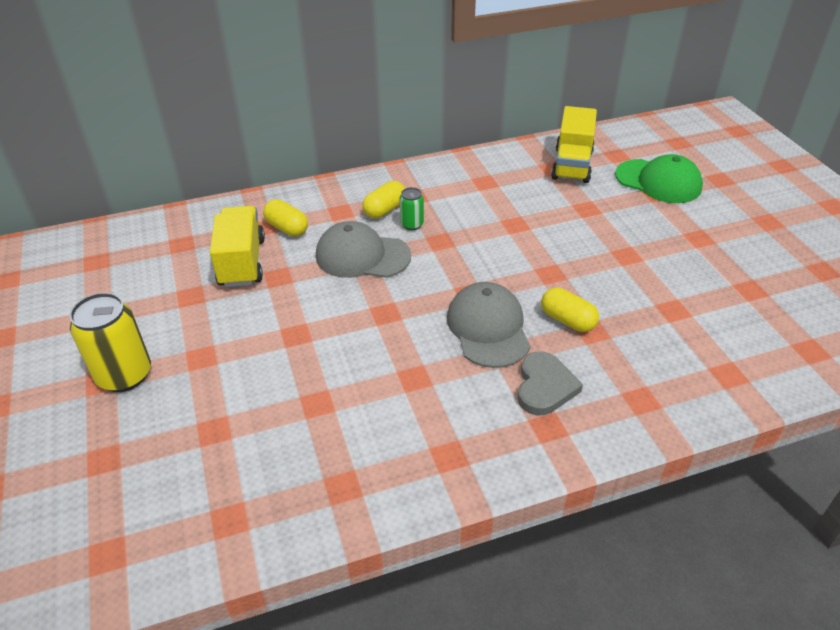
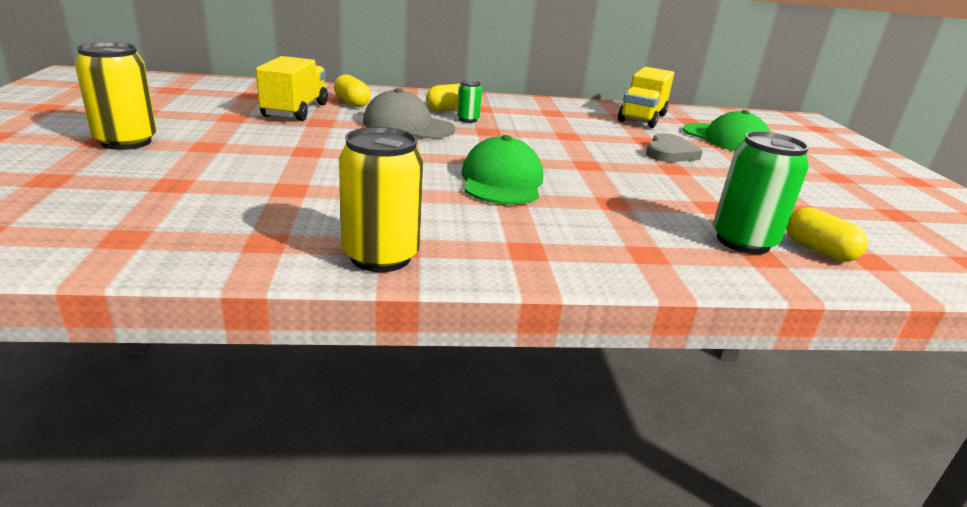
camera: 10 degrees right, 15 degrees down
(441, 475) = (380, 256): none -> yellow can
(488, 328) = (502, 181): grey cap -> green cap
(544, 386) = (539, 224): grey heart -> grey heart (669, 153)
(567, 320) = (589, 192): yellow capsule -> yellow capsule (818, 250)
(710, 356) = (743, 241): none -> green can

